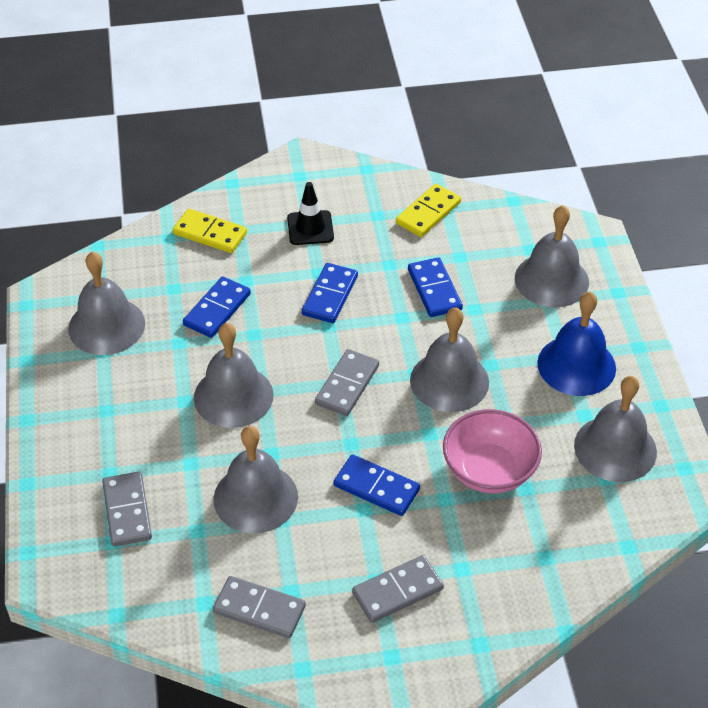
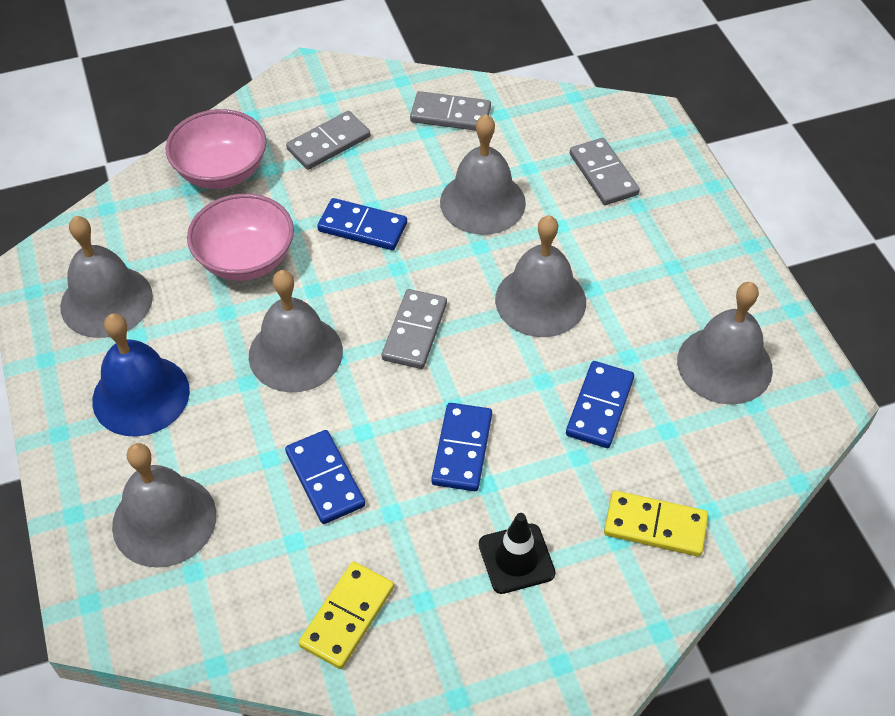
camera: 170 degrees right, 5 degrees up
(512, 572) = (221, 171): none -> pink bowl

